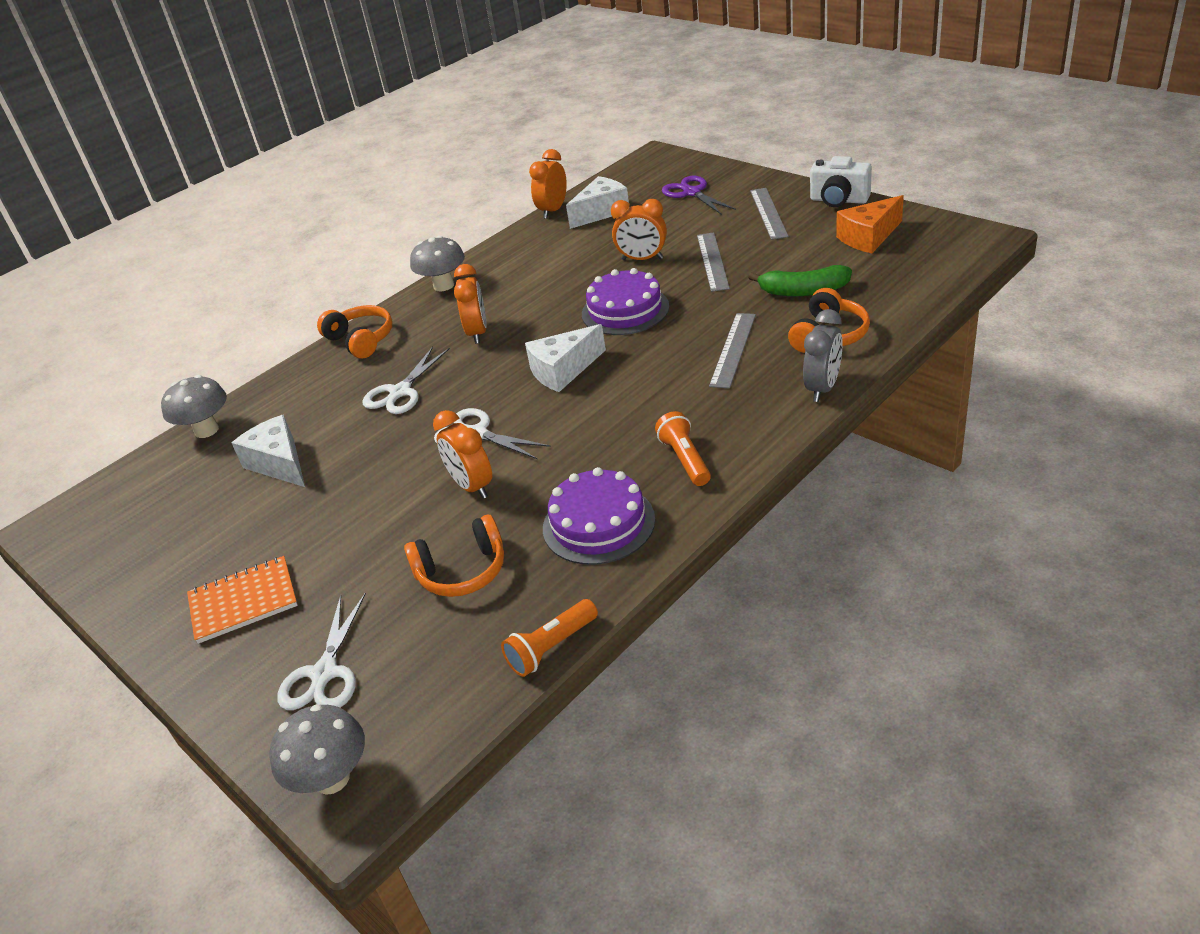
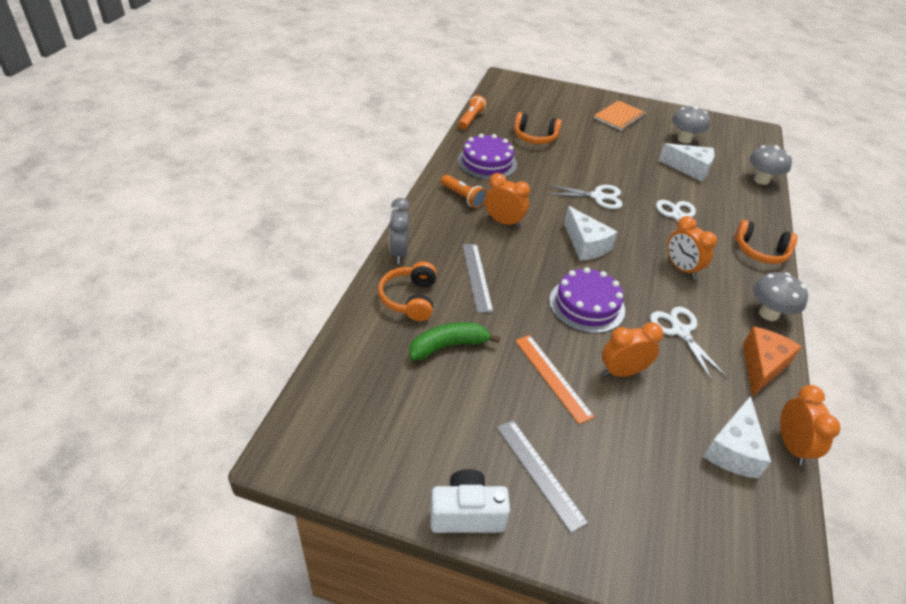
camera: 145 degrees right, 5 degrees up
(325, 673) = (554, 103): white scissors -> white scissors (680, 331)
(332, 778) = (518, 82): grey mushroom -> grey mushroom (684, 139)
(462, 571) = (535, 137): orange headphones -> orange headphones turned 120 degrees counterclockwise
(472, 486) = (569, 170): orange clock -> orange clock (504, 222)
(563, 370) = (585, 245): white cheese -> white cheese turned 120 degrees clockwise
(691, 193) = (658, 509): purple scissors -> none
(712, 261) = (552, 377): grey ruler -> orange ruler
(868, 237) = (410, 438): orange cheese -> orange cheese (762, 366)

